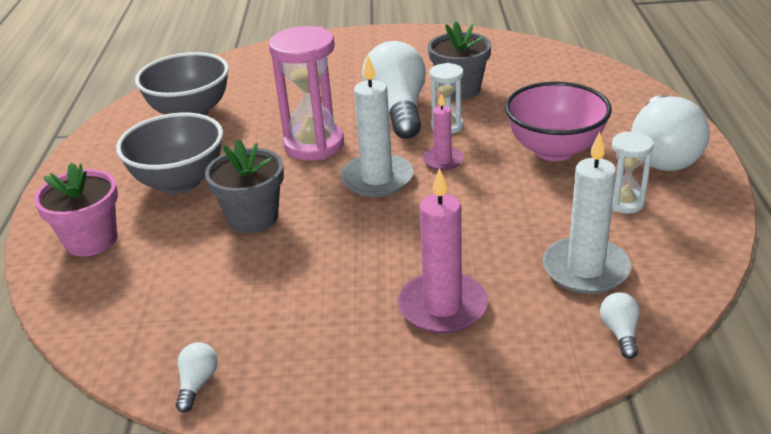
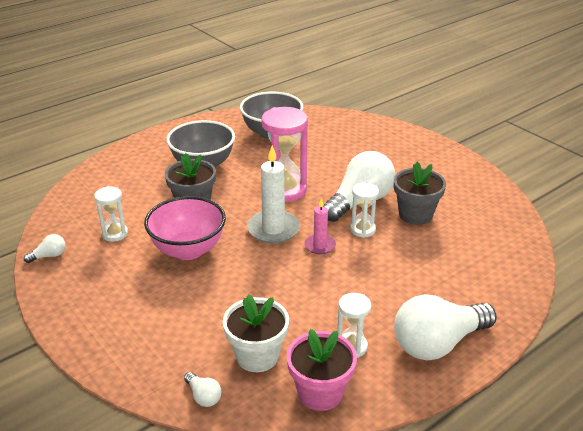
camera: 50 degrees right, 0 degrees up
(91, 240) = (130, 167): pink flower pot -> pink flower pot (320, 393)
(227, 303) = (115, 234): none -> white hourglass
(442, 307) = (171, 310): pink candle -> none
(554, 150) = (384, 288): pink bowl -> pink bowl (188, 250)
(585, 269) = (257, 356): white candle -> white flower pot
(620, 333) = (203, 396): white light bulb -> white light bulb turned 90 degrees clockwise

